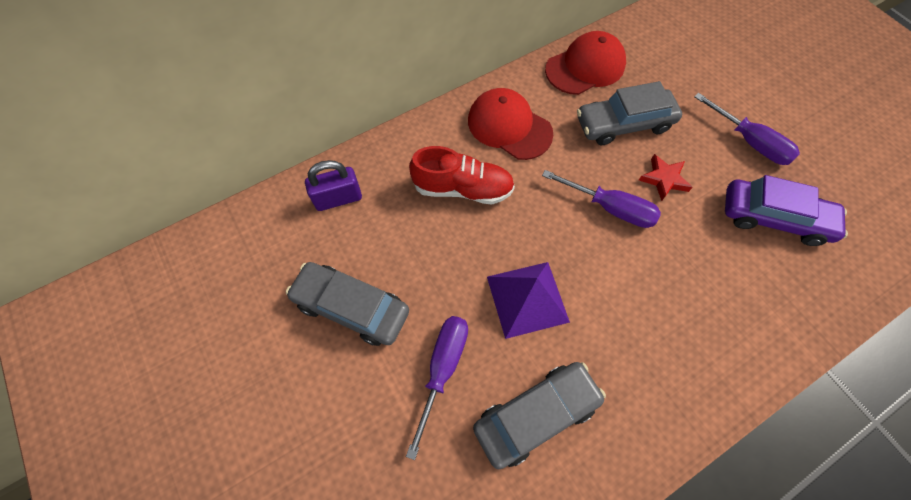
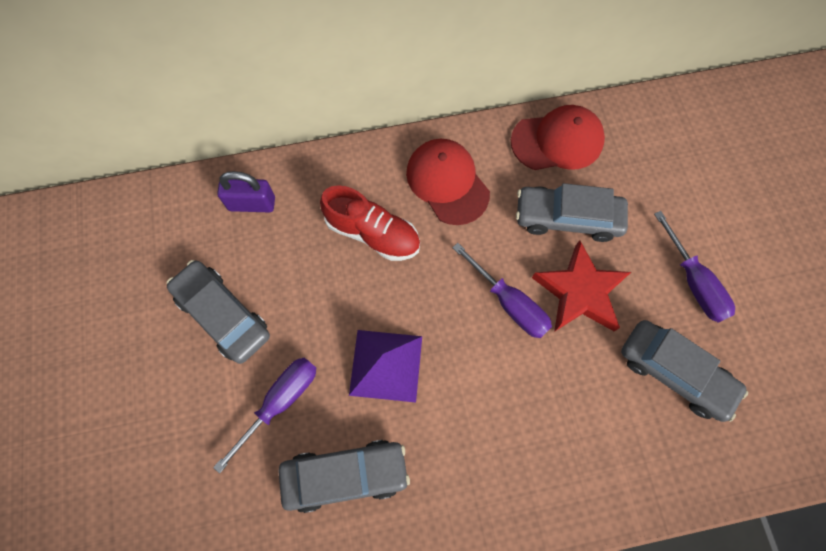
camera: 20 degrees right, 5 degrees up
(664, 179) = (580, 292): red star -> red star, size x1.77
(773, 218) = (674, 373): purple car -> grey car

